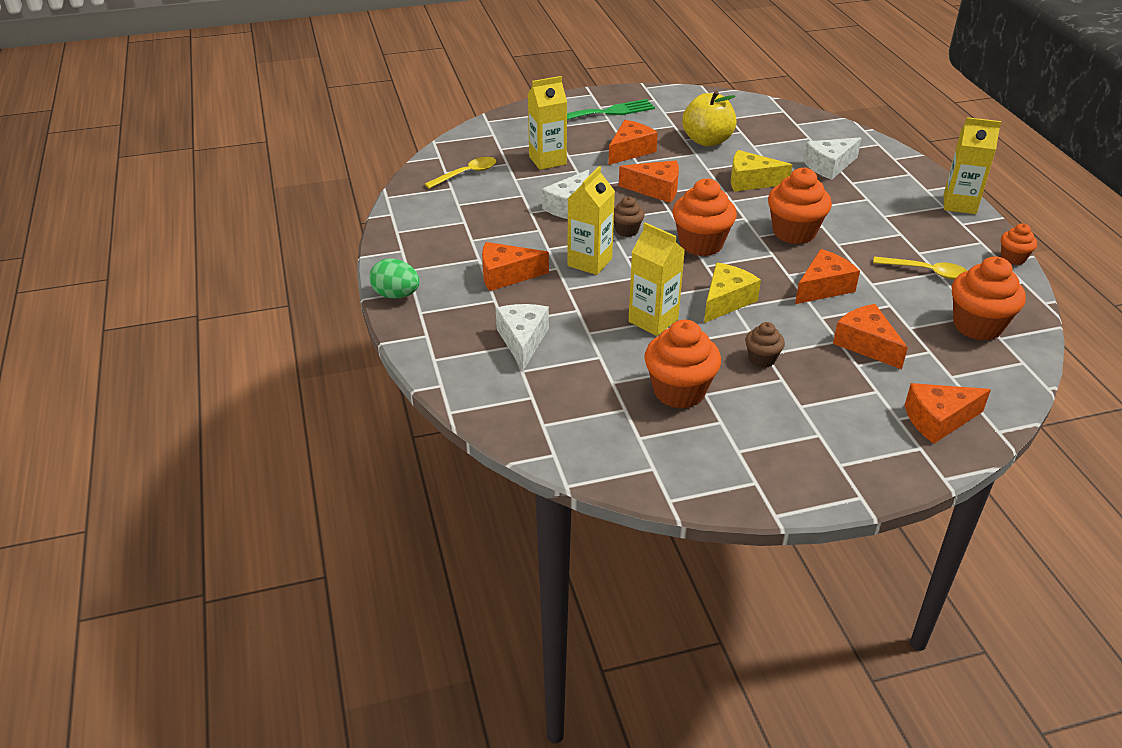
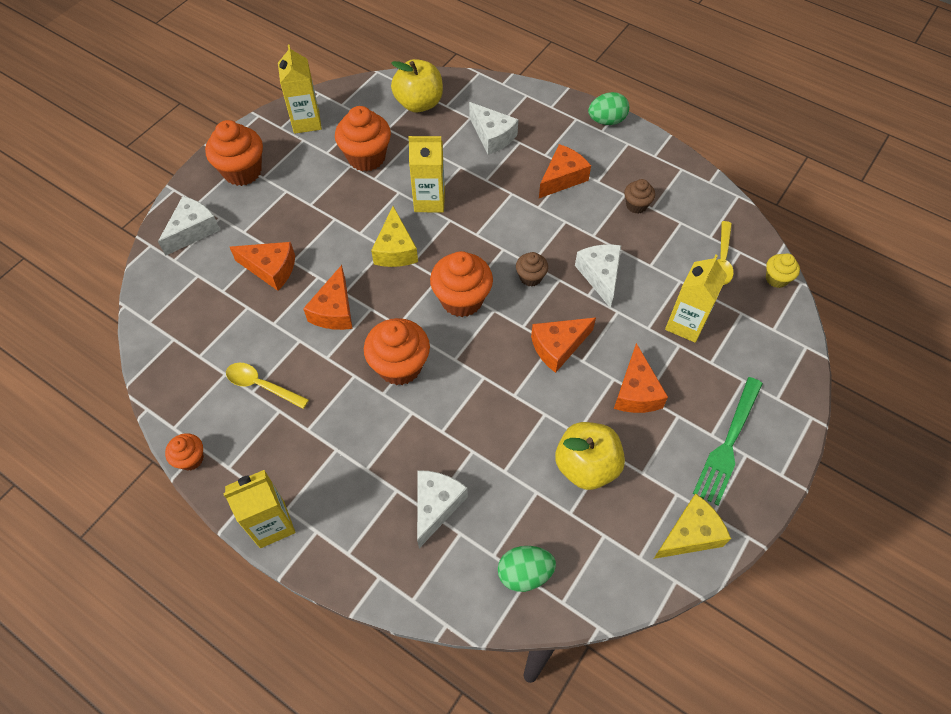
camera: 140 degrees right, 20 degrees up
(447, 150) = (776, 279): none -> yellow cupcake
(559, 416) = (419, 103): none -> yellow apple
(589, 262) = (522, 226): yellow carton -> yellow carton (306, 122)
(751, 181) = (490, 420): yellow cheese -> yellow cheese (690, 534)
(762, 359) = (334, 212): brown cupcake -> brown cupcake (636, 205)
(796, 125) = (524, 573): none -> green egg
(926, 272) = (261, 385): yellow spoon -> yellow spoon turned 45 degrees clockwise
(938, 420) = (193, 230): orange cheese -> white cheese
(977, 326) = (195, 341): orange cupcake -> orange cupcake (242, 171)

